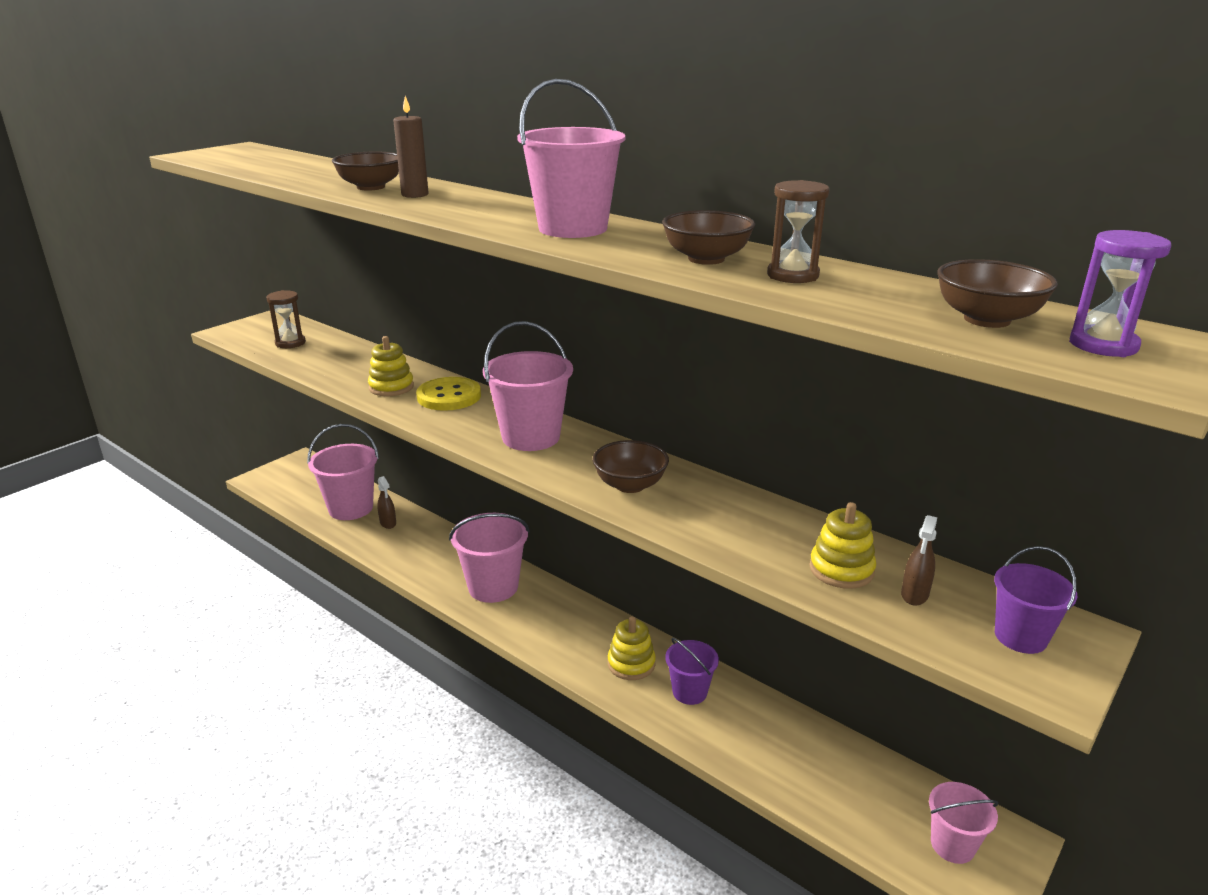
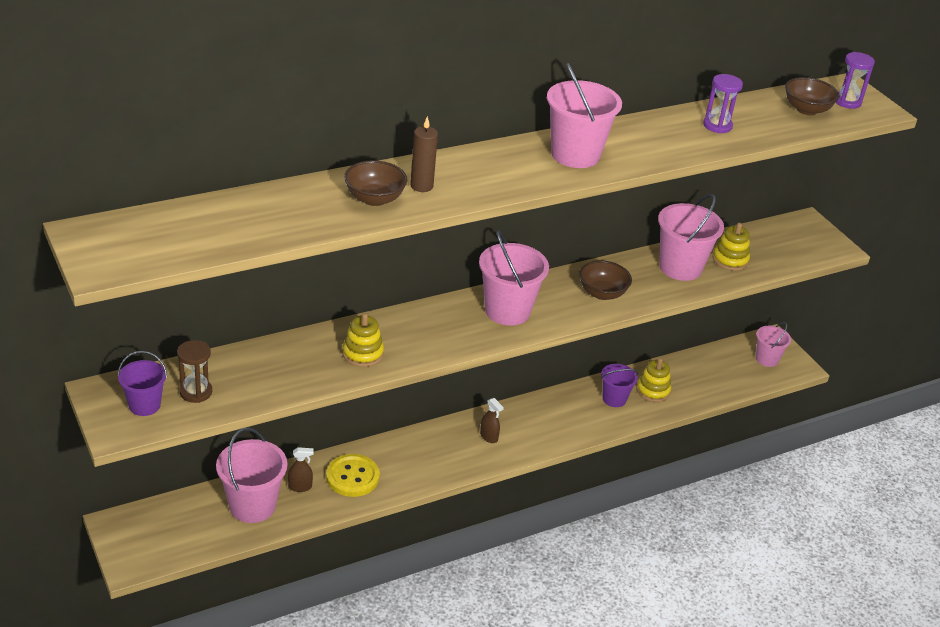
camera: 70 degrees left, 10 degrees up
(449, 396) = (405, 328): yellow button -> yellow button (352, 477)
(493, 587) = (443, 450): pink bucket -> pink bucket (680, 267)
(631, 664) = (574, 413): yellow stacking toy -> yellow stacking toy (653, 391)
(706, 259) = (672, 137): brown bowl -> none
(792, 275) = (717, 125): brown hourglass -> purple hourglass
(914, 595) = (761, 249): brown spray bottle -> brown spray bottle (489, 437)
(1020, 637) = (804, 238): purple bucket -> purple bucket (144, 405)

